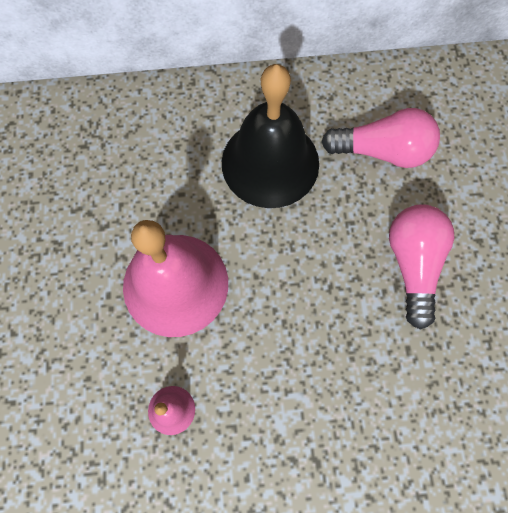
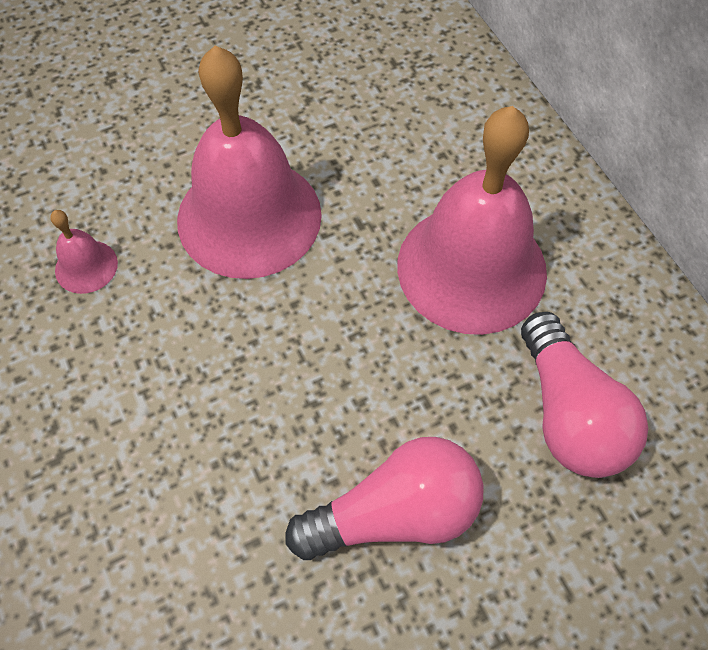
camera: 70 degrees right, 10 degrees down
(270, 163) = (471, 268): black bell -> pink bell

